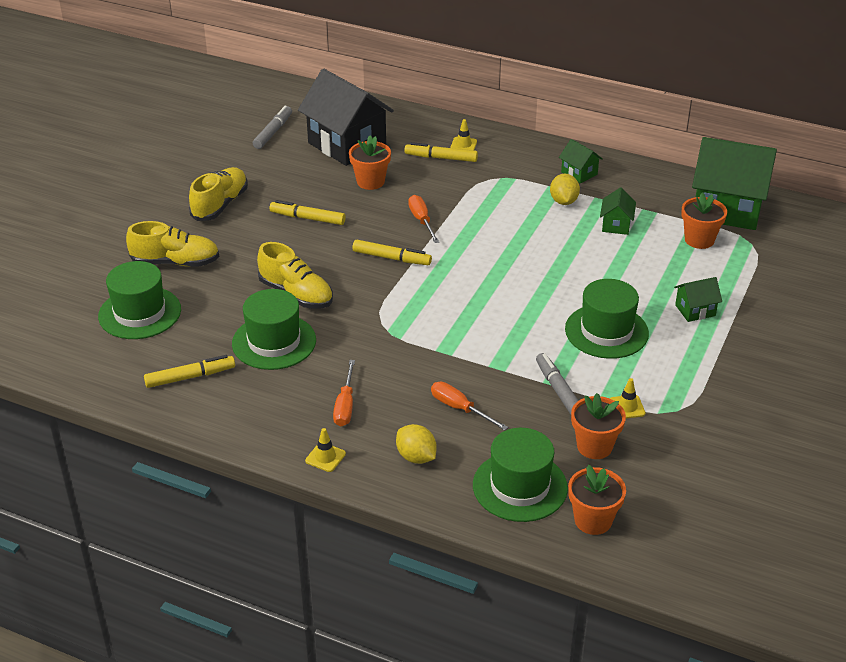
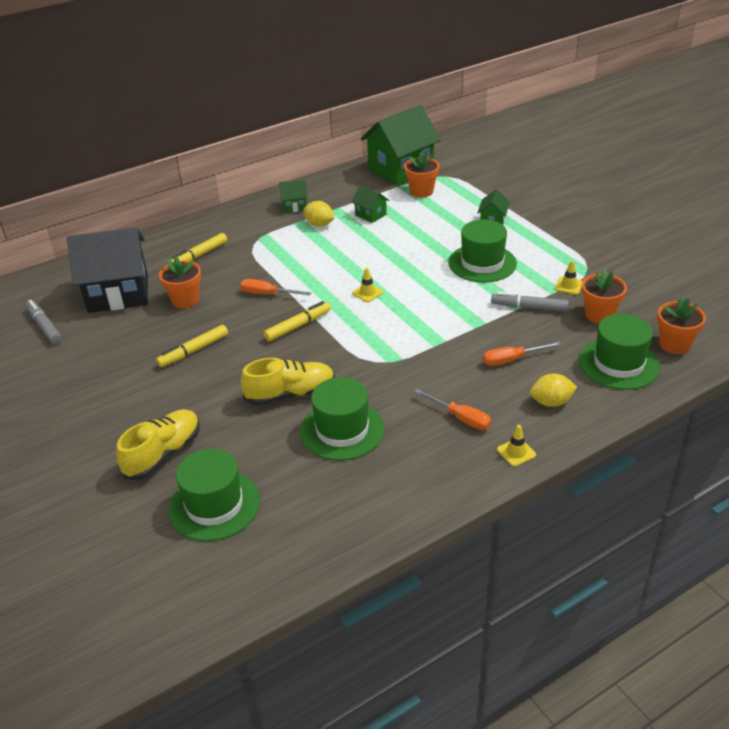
camera: 55 degrees left, 0 degrees up
(190, 377) = (342, 501): yellow marker -> none
(220, 205) = (111, 395): yellow shoe -> none
(463, 145) = (196, 240): yellow traffic cone -> yellow traffic cone (367, 293)

